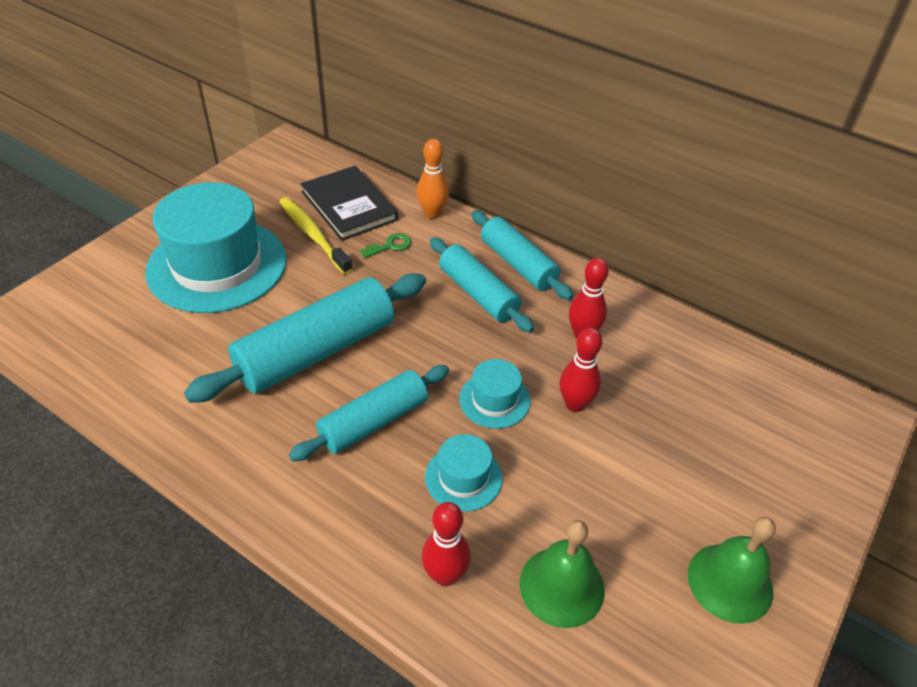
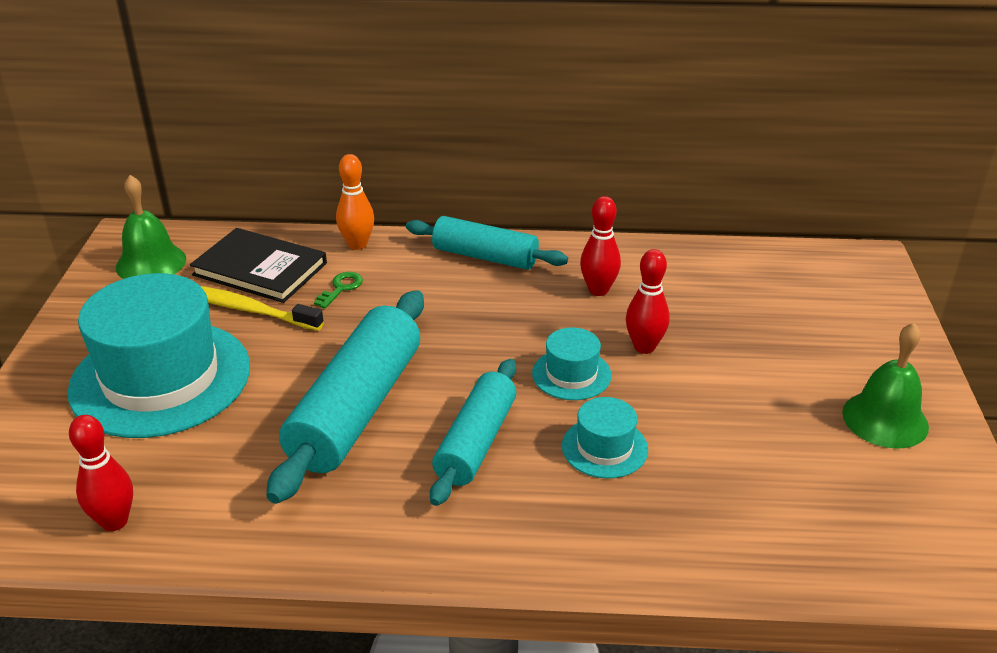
camera: 30 degrees left, 10 degrees down
(445, 575) = (663, 530): red bowling pin -> red bowling pin (114, 521)
(478, 294) = (471, 295): turquoise rolling pin -> none
(562, 586) = (766, 487): green bell -> green bell (151, 263)

